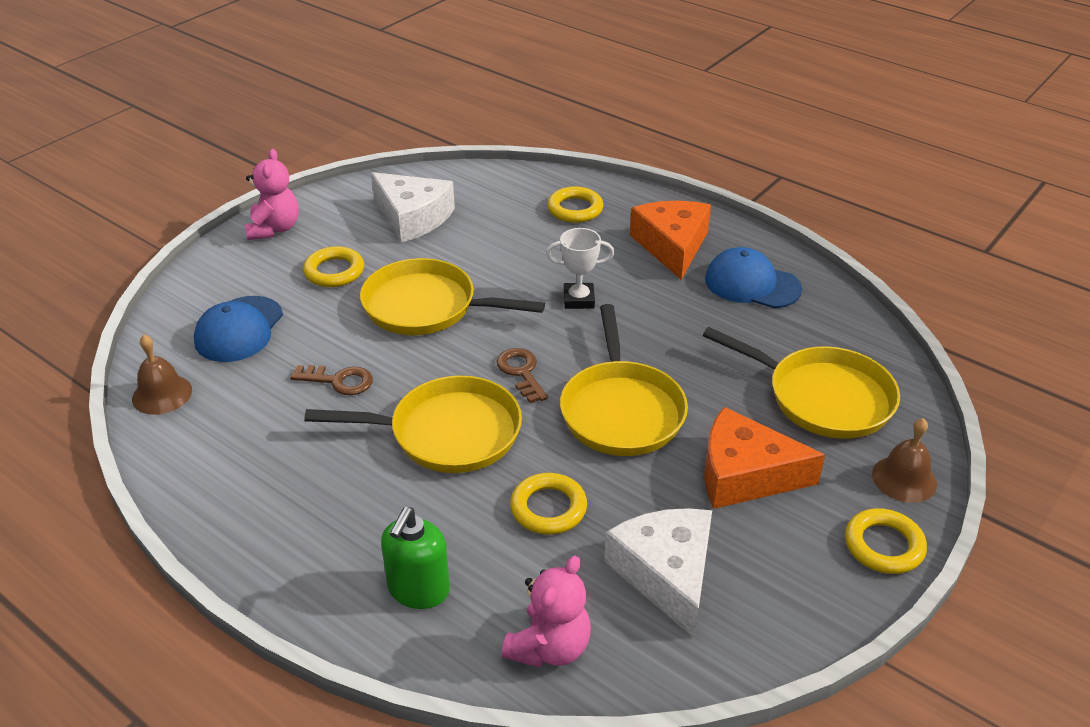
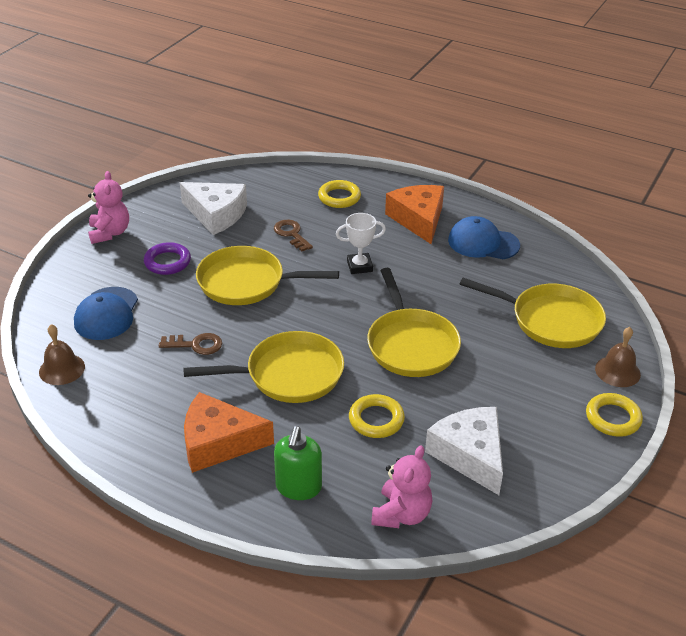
camera: 10 degrees left, 0 degrees up
(334, 271) = (167, 262): yellow ring -> purple ring
(521, 372) = (331, 324): brown key -> brown key (291, 234)
(745, 474) = (508, 380): orange cheese -> orange cheese (218, 442)

